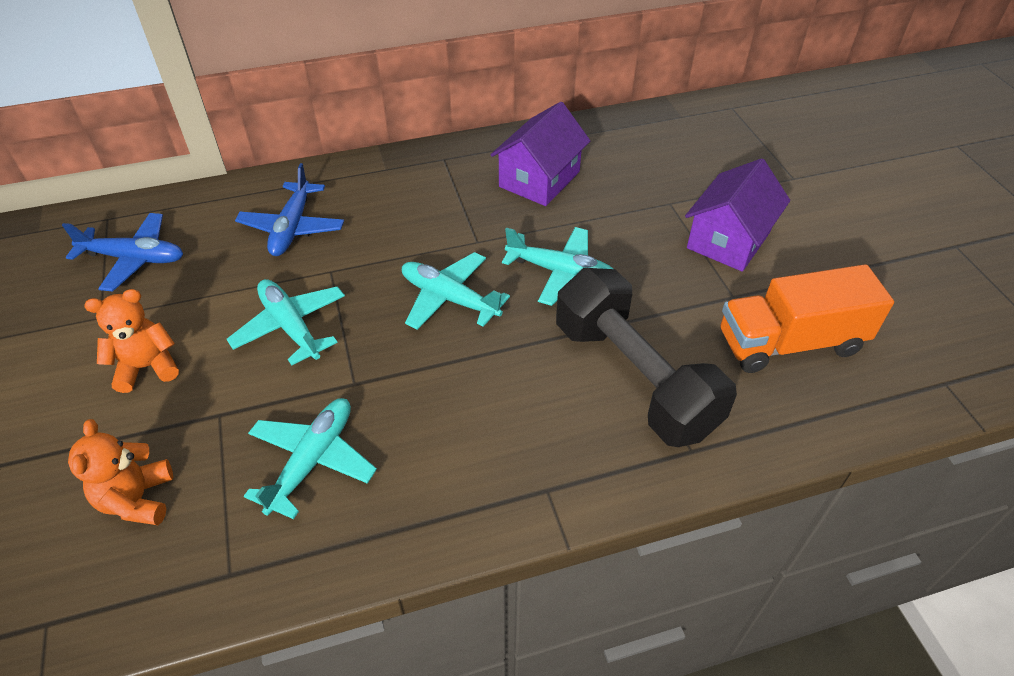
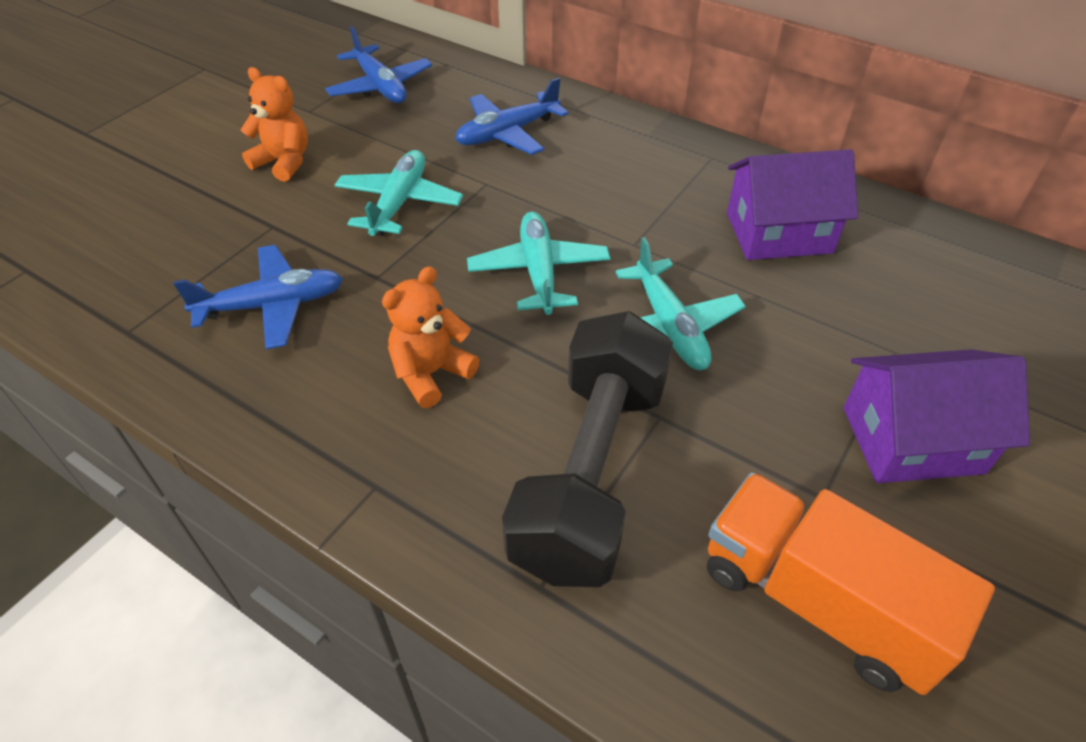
camera: 50 degrees right, 0 degrees up
(138, 499) = (159, 240): orange teddy bear -> orange teddy bear (431, 373)
(313, 460) = (273, 305): turquoise plane -> blue plane

